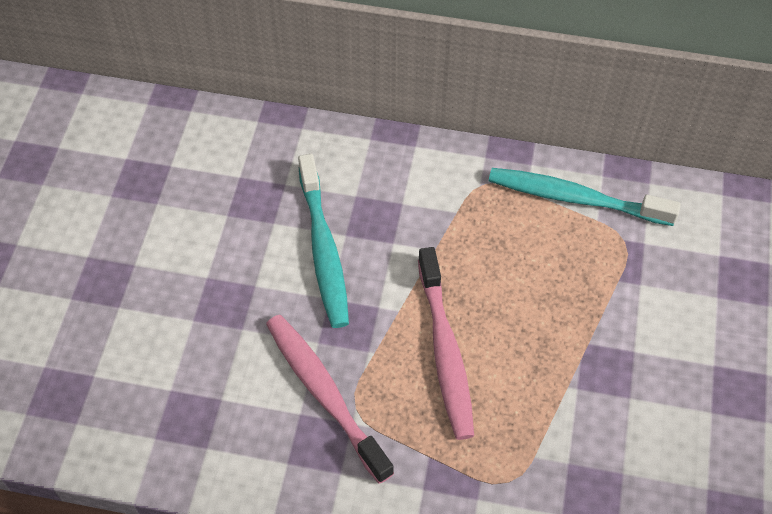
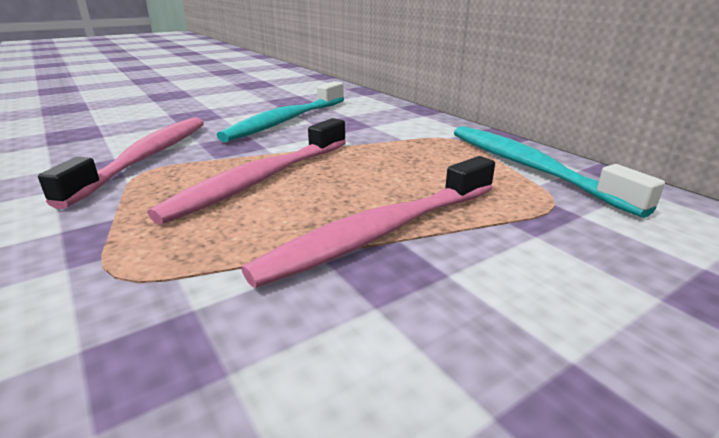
camera: 45 degrees right, 30 degrees down
(574, 344) = (381, 232): none -> pink toothbrush

